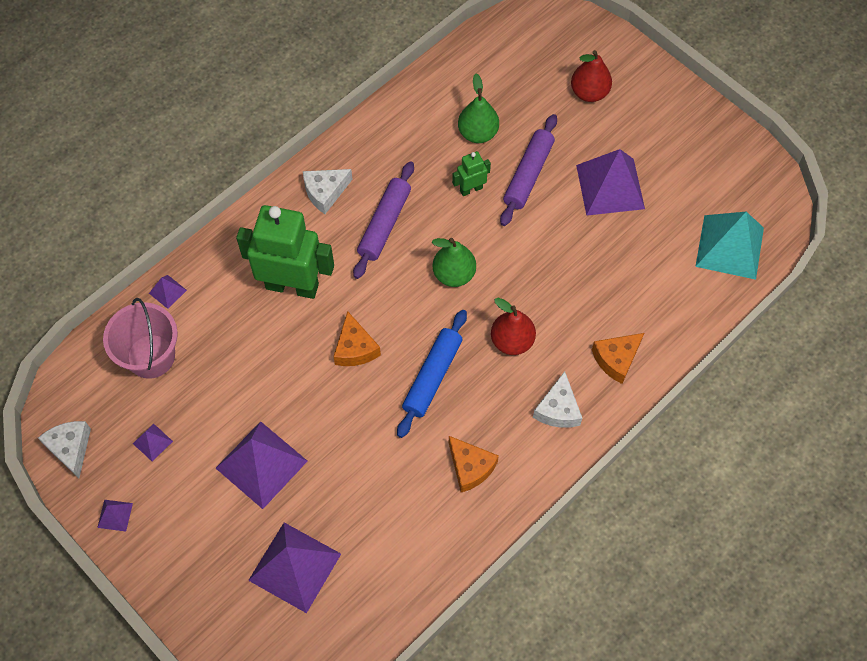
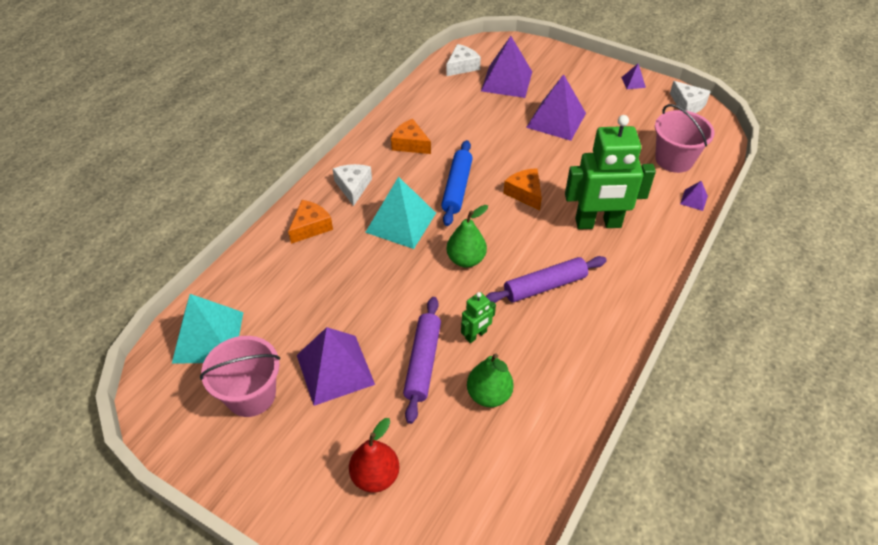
camera: 165 degrees right, 15 degrees down
(153, 442) = (636, 117): purple pyramid -> none
(325, 192) = (613, 301): white cheese -> white cheese (462, 66)
(384, 224) = (545, 286): purple rolling pin -> purple rolling pin turned 60 degrees clockwise
(512, 341) = (401, 222): red pear -> turquoise pyramid
(688, 180) = (251, 395): none -> pink bucket

